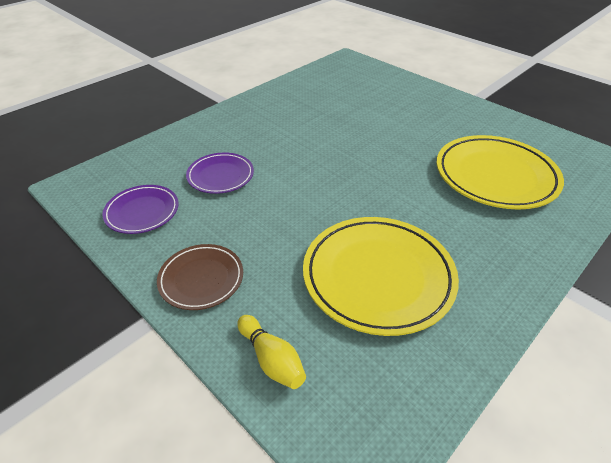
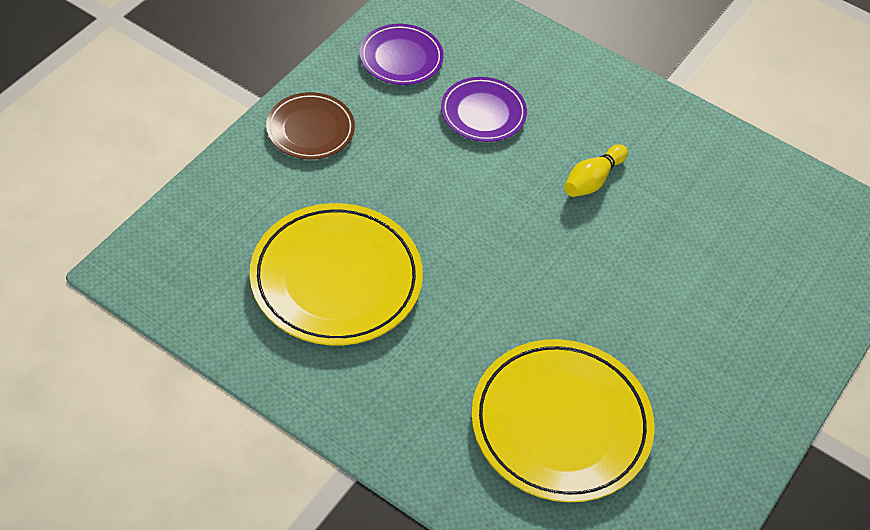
camera: 75 degrees right, 10 degrees up
(271, 359) = (222, 198): yellow bowling pin -> yellow bowling pin (592, 180)

